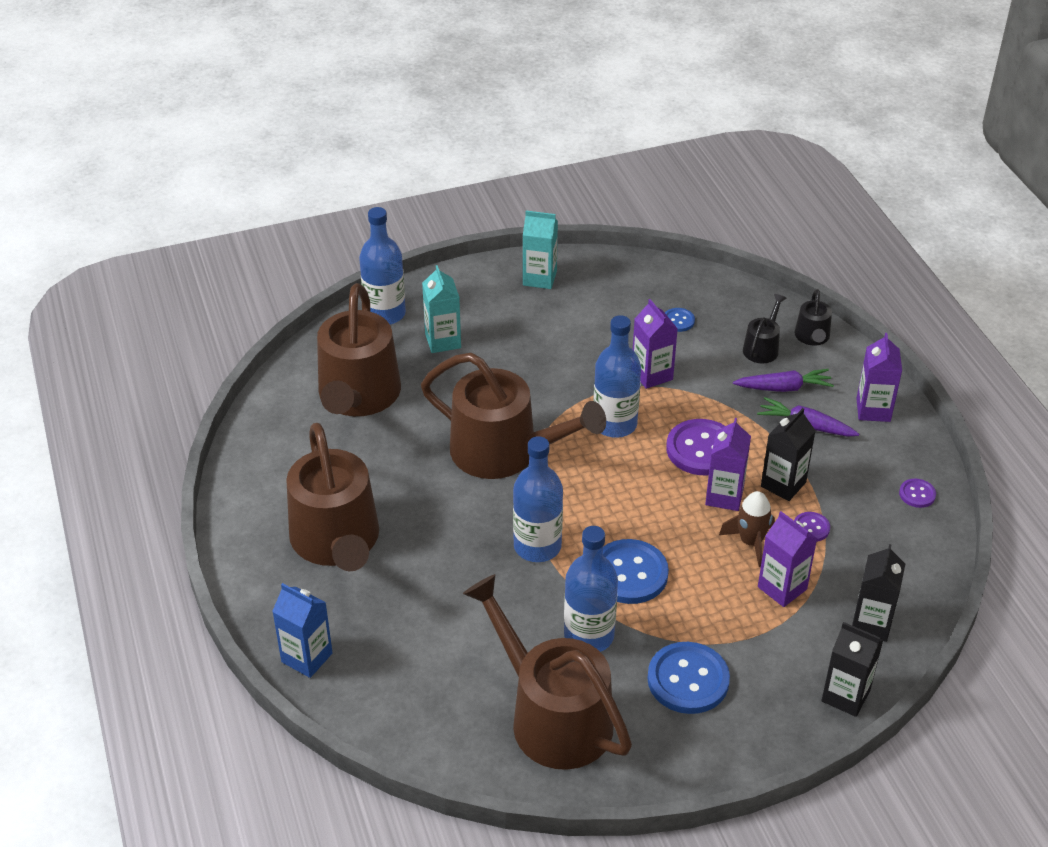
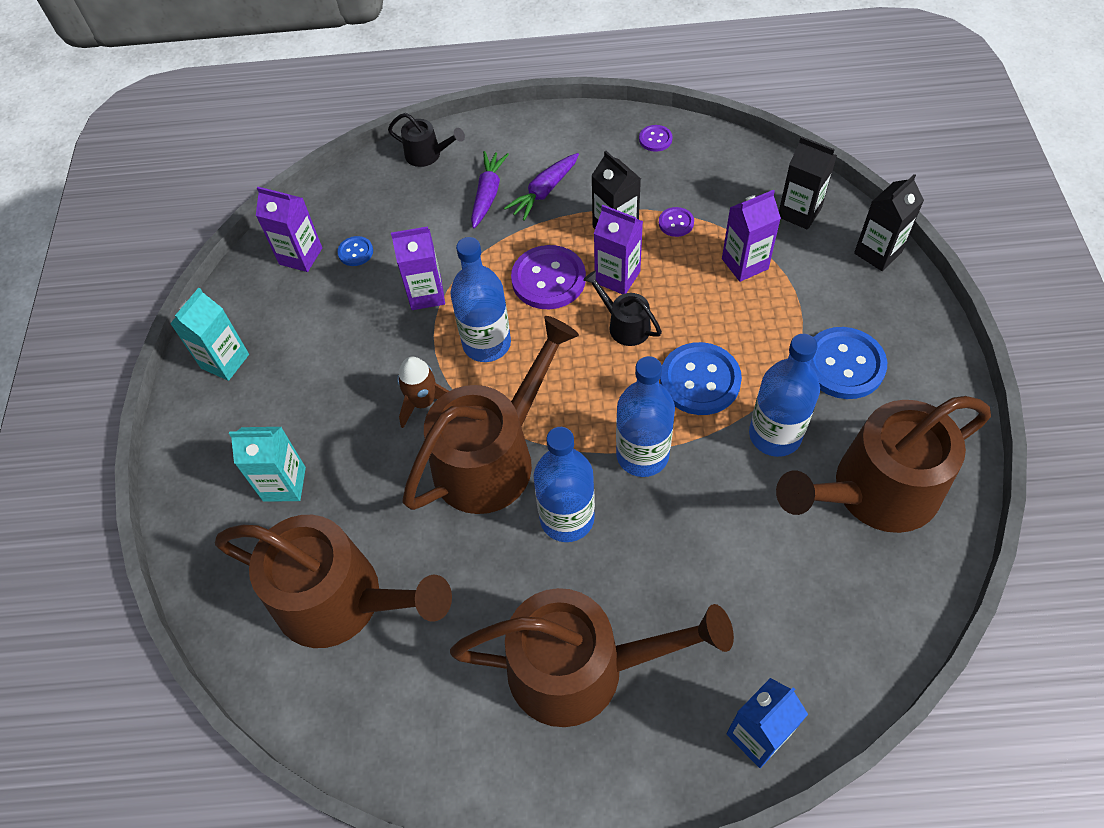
camera: 70 degrees left, 15 degrees up
(385, 314) = (204, 541): blue bottle -> blue bottle (567, 518)
(750, 542) = (682, 272): brown rocket -> brown rocket (423, 402)
(762, 348) = (425, 195): black watering can -> black watering can (625, 325)
(873, 410) = (541, 139): purple carton -> purple carton (300, 256)

